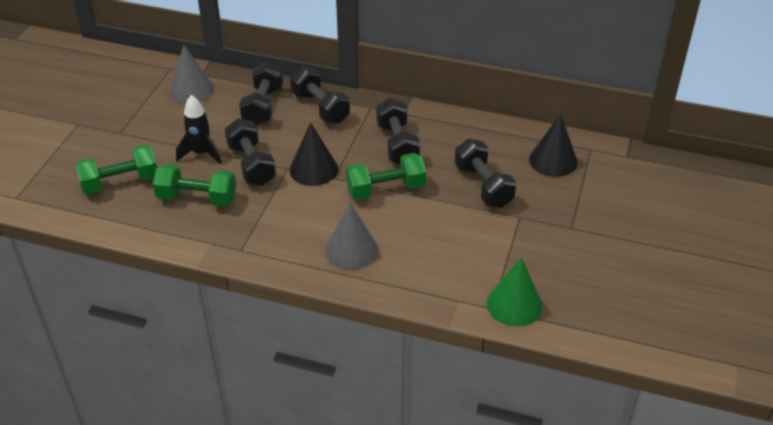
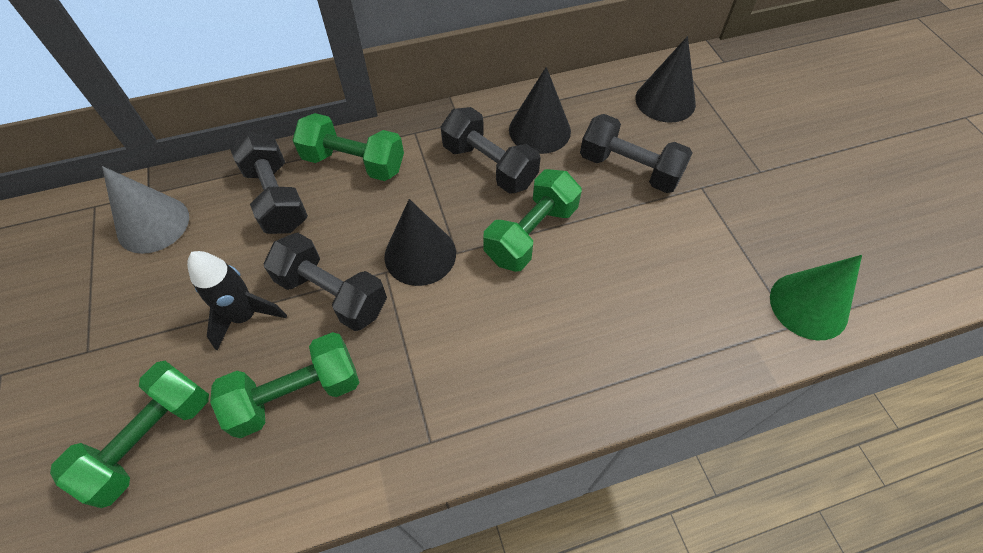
camera: 35 degrees left, 15 degrees up
(320, 107) = (354, 163): black dumbbell -> green dumbbell
(351, 250) = (570, 347): grey cone -> none
(448, 139) = (539, 130): none -> black cone

